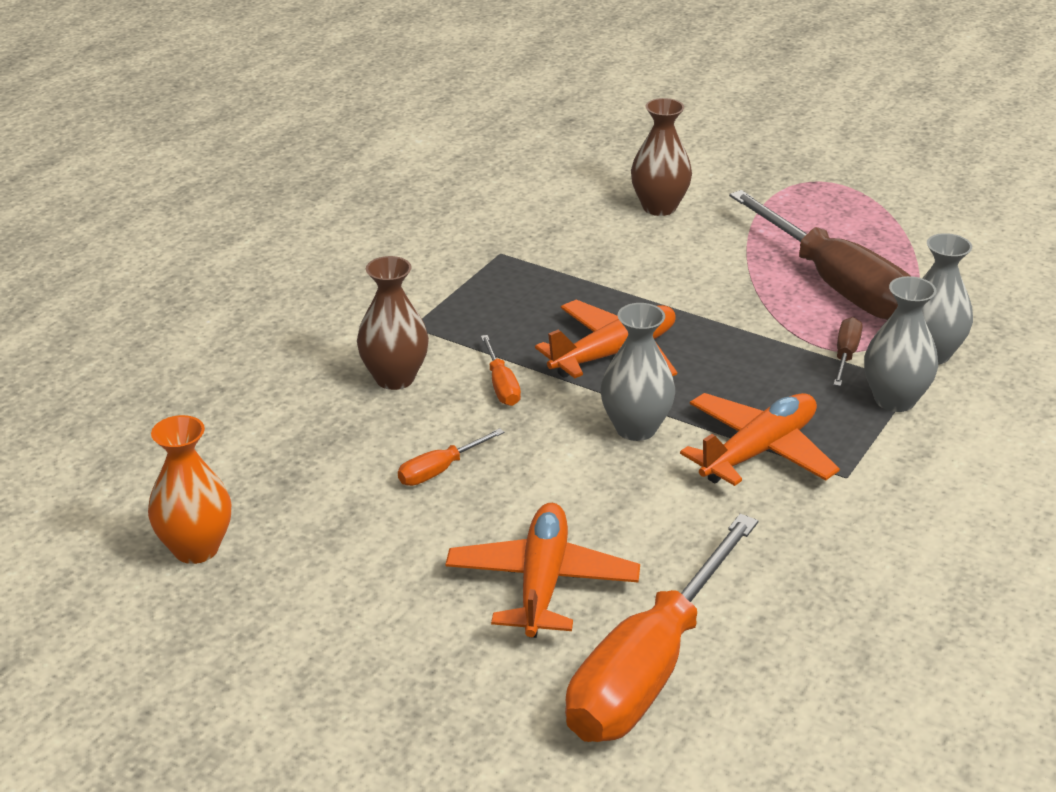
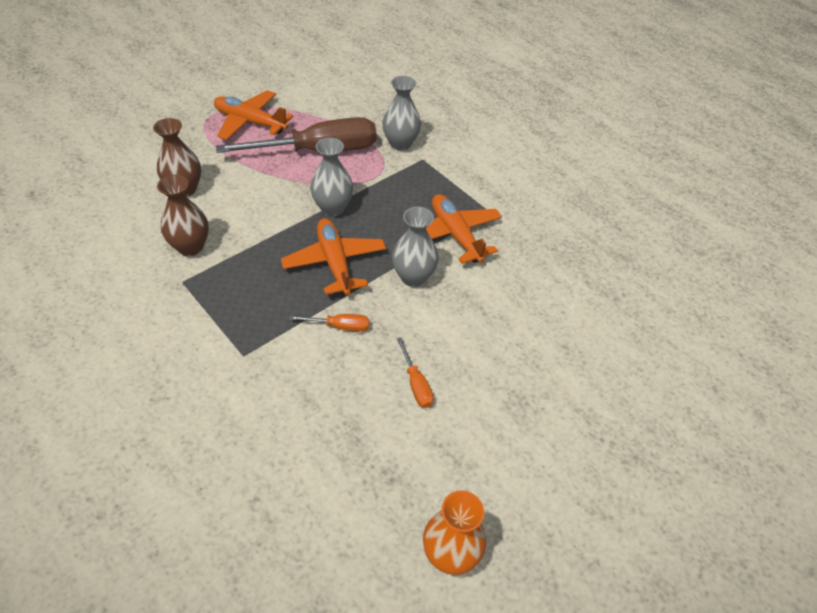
camera: 75 degrees left, 15 degrees up
(394, 378) = (301, 382): brown vase -> brown vase (190, 247)
(542, 583) = (539, 363): orange plane -> orange plane (250, 122)
(649, 669) = (618, 338): orange screwdriver -> none
(845, 355) = (386, 172): brown screwdriver -> none
(894, 400) = (433, 171): grey vase -> grey vase (332, 208)

